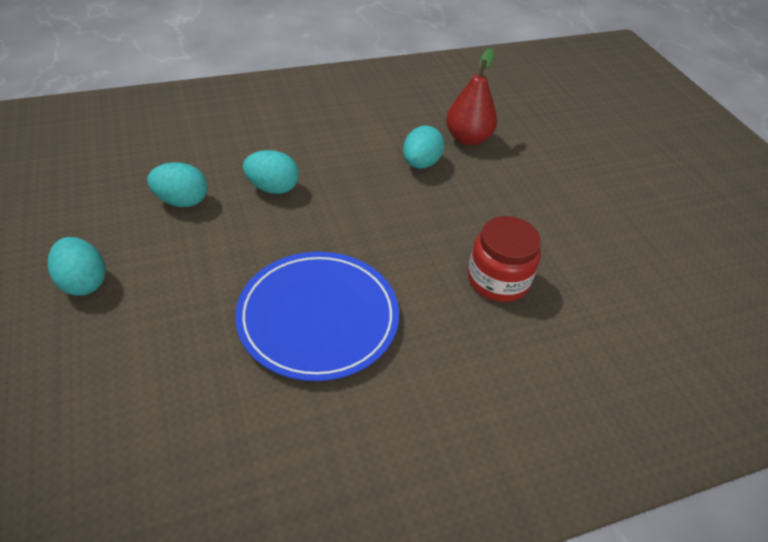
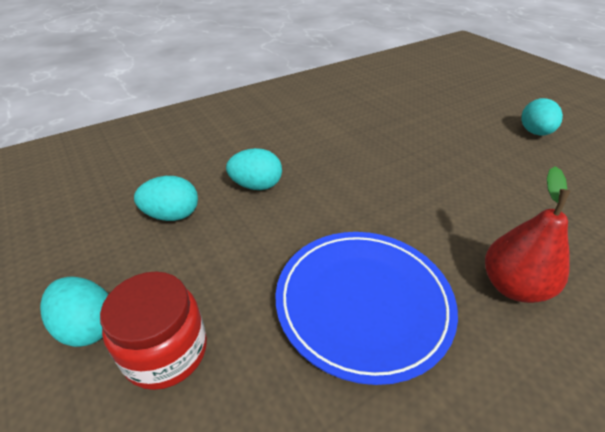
camera: 10 degrees left, 5 degrees down
(421, 163) = (375, 141): turquoise egg -> turquoise egg (534, 133)
(467, 138) = (400, 116): red pear -> red pear (513, 286)
(498, 280) = (504, 224): red jar -> red jar (166, 351)

